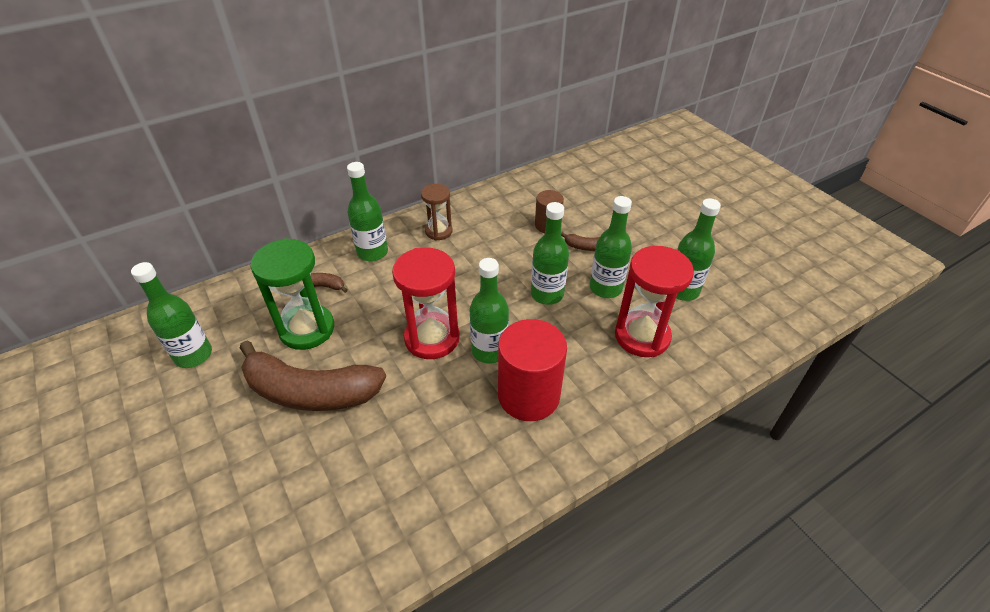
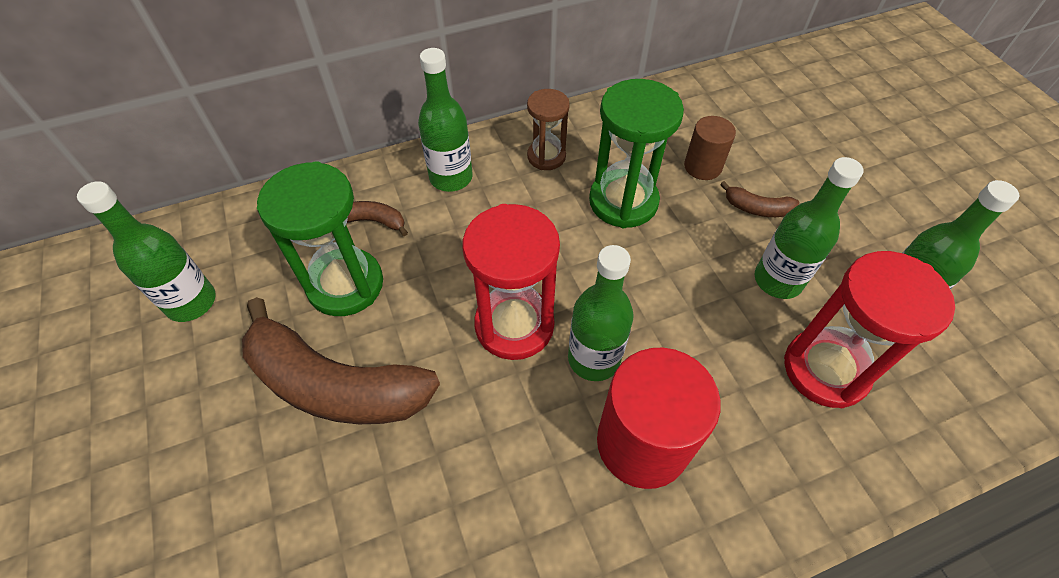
camera: 10 degrees right, 10 degrees up
(496, 253) = (623, 201): none -> green hourglass
(547, 294) = (689, 278): green bottle -> none

